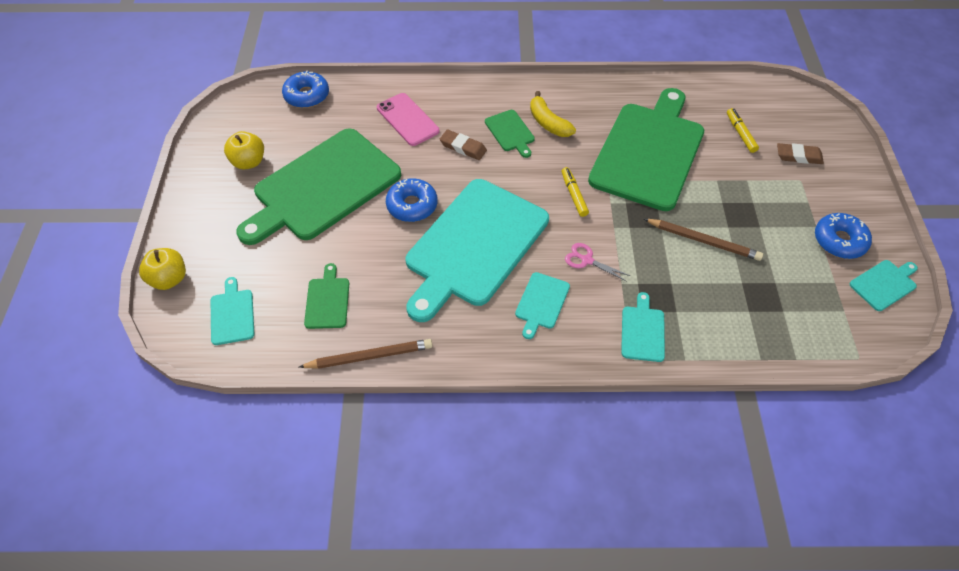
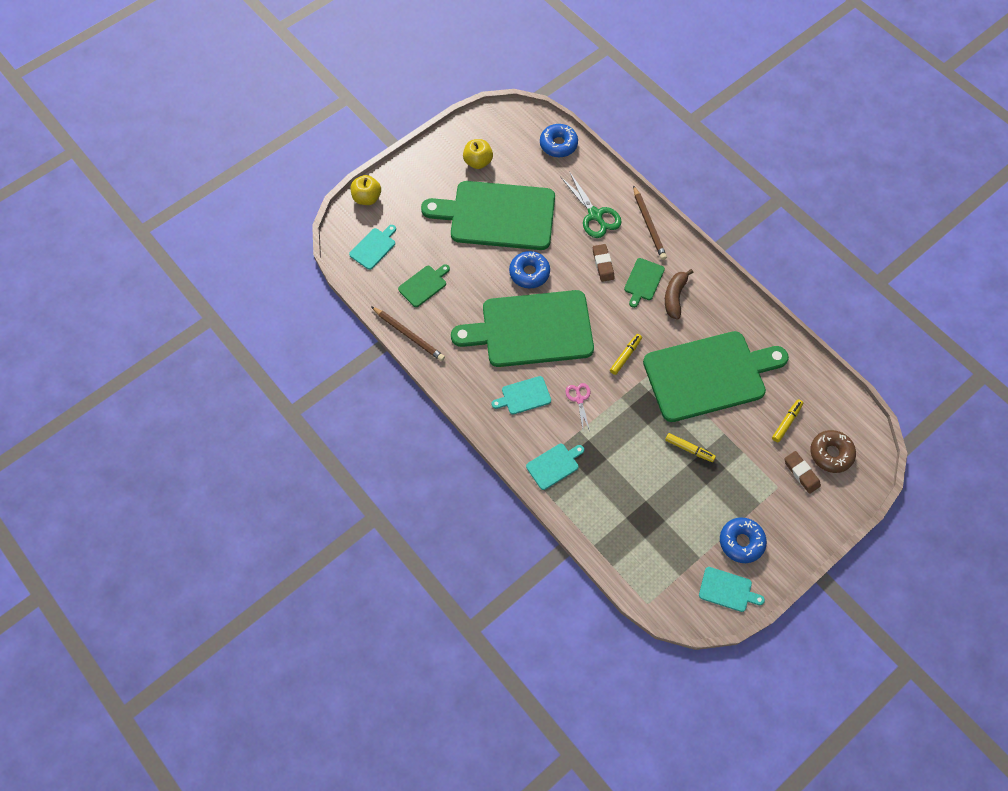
camera: 50 degrees right, 10 degrees up
(407, 119) = (595, 215): pink phone -> green scissors
(474, 245) = (531, 329): turquoise cutting board -> green cutting board
(548, 123) = (674, 297): yellow banana -> brown banana
(703, 241) = (659, 457): brown pencil -> brown pencil (648, 224)
(713, 214) = (689, 449): none -> yellow marker
(794, 126) = (830, 453): none -> brown donut

